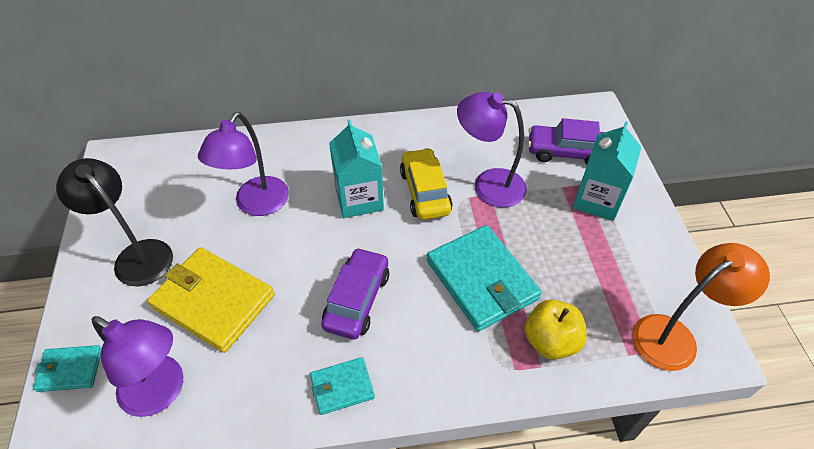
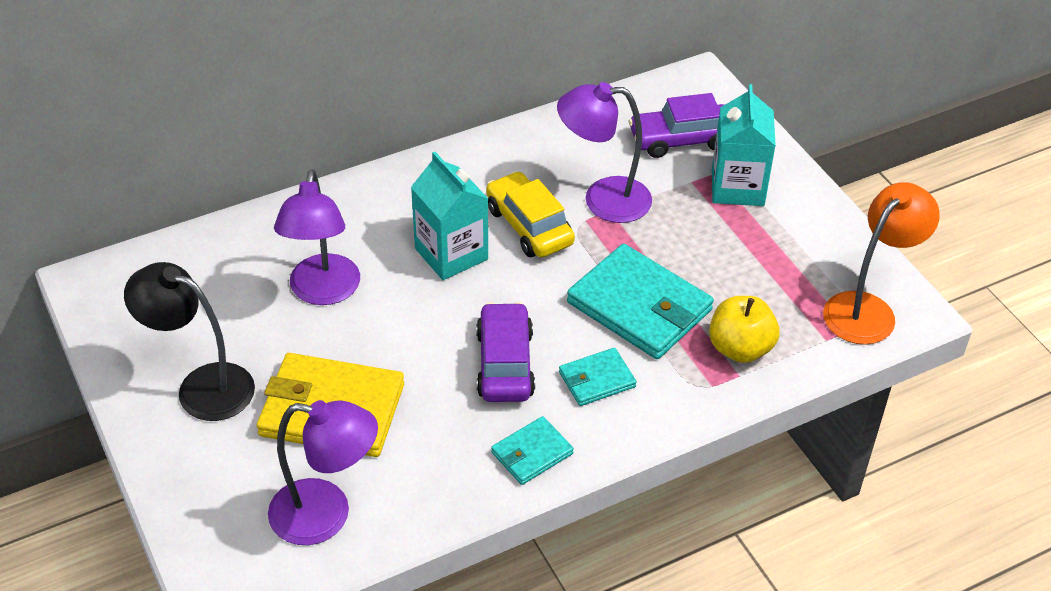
camera: 20 degrees left, 5 degrees down
(70, 370) = (199, 524): turquoise wallet -> turquoise wallet (597, 380)

